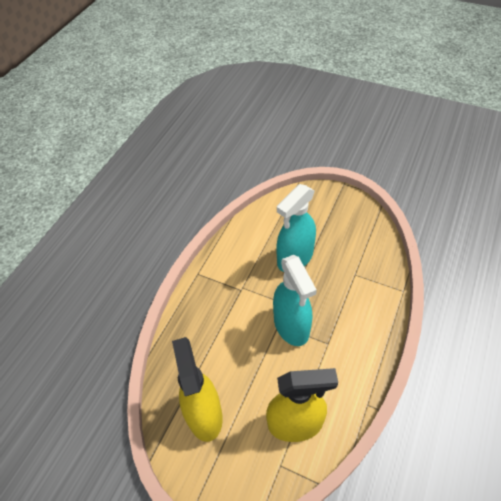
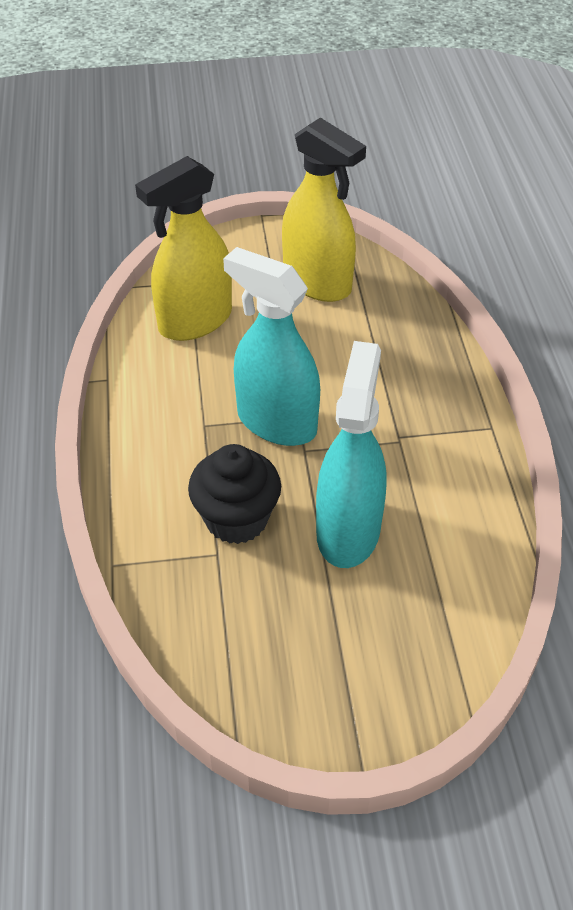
camera: 145 degrees right, 5 degrees down
(338, 285) = (236, 519): none -> black cupcake

